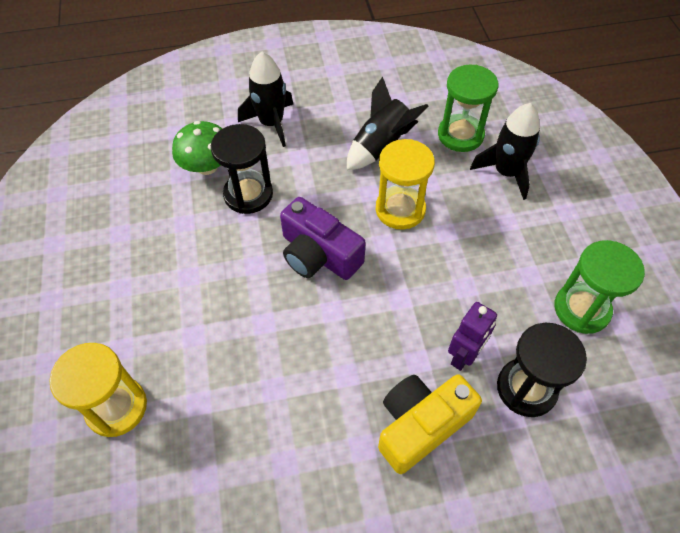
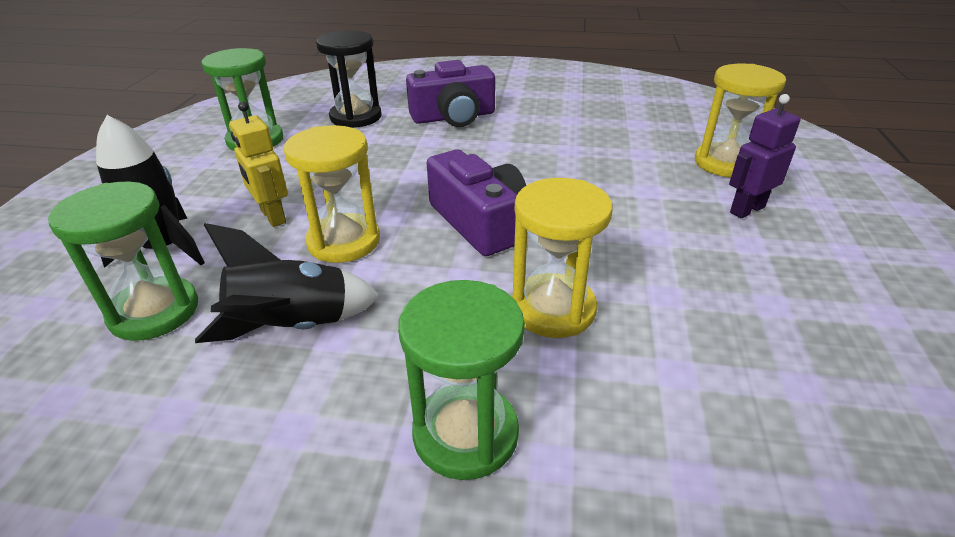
camera: 160 degrees left, 20 degrees down
(207, 166) = (622, 374): green mushroom -> none
(248, 194) = (553, 309): black hourglass -> yellow hourglass
(271, 123) = (465, 433): black rocket -> green hourglass
(420, 425) = (453, 117): yellow camera -> purple camera
(464, 356) = (387, 137): purple robot -> purple robot (747, 209)
(467, 218) = (273, 216): none -> yellow robot

